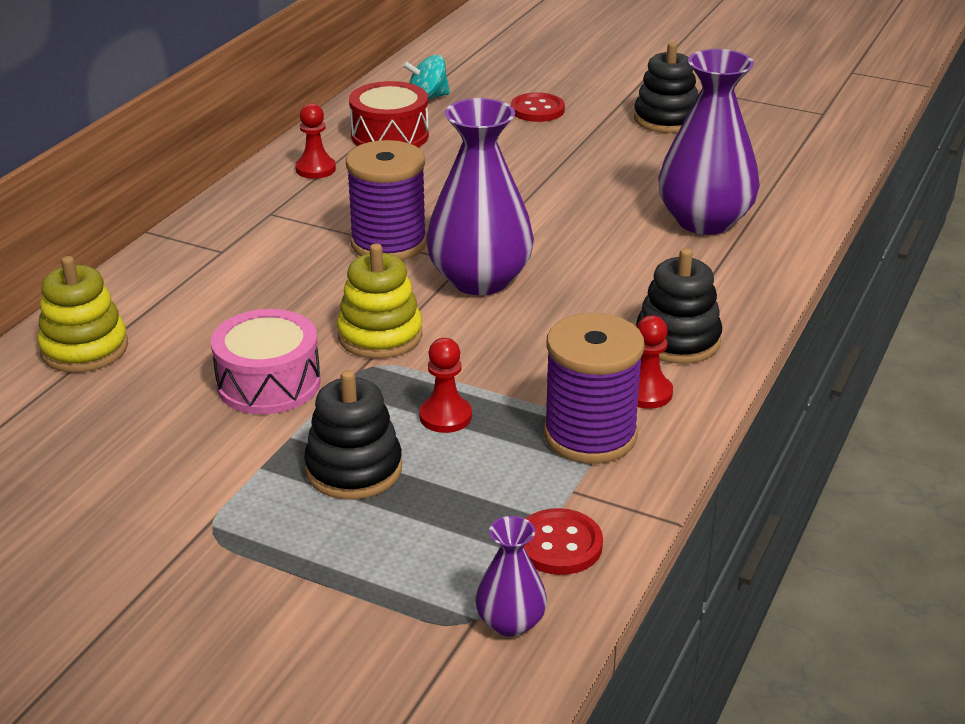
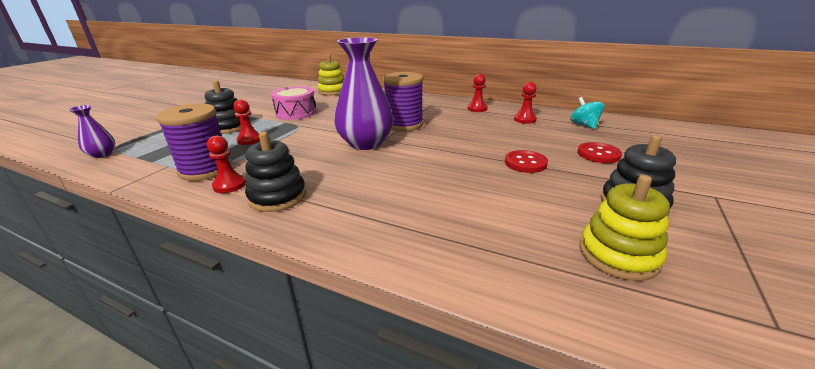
camera: 90 degrees right, 5 degrees down
(380, 335) = (321, 126): yellow stacking toy -> yellow stacking toy (618, 255)
(390, 136) = (525, 119): red drum -> red pawn
(559, 544) = (134, 163): red button -> red button (525, 163)
(704, 221) = (442, 215): purple vase -> none

